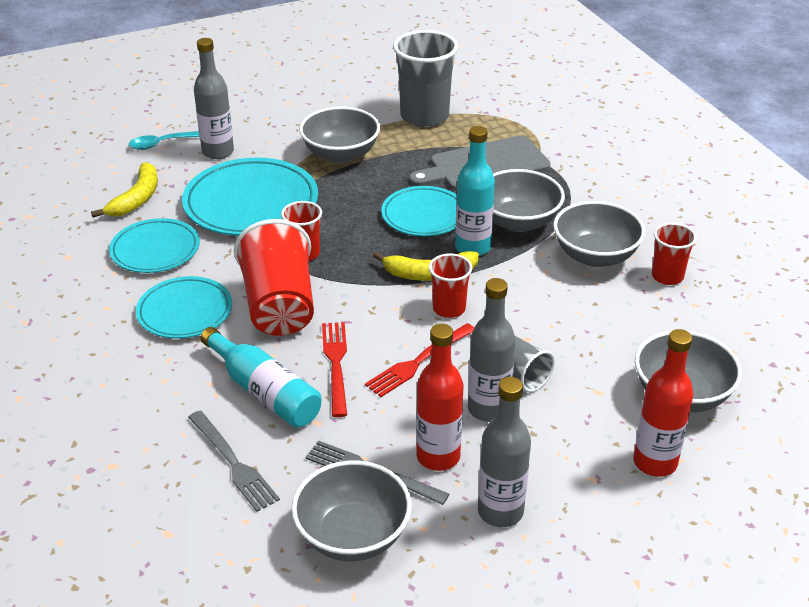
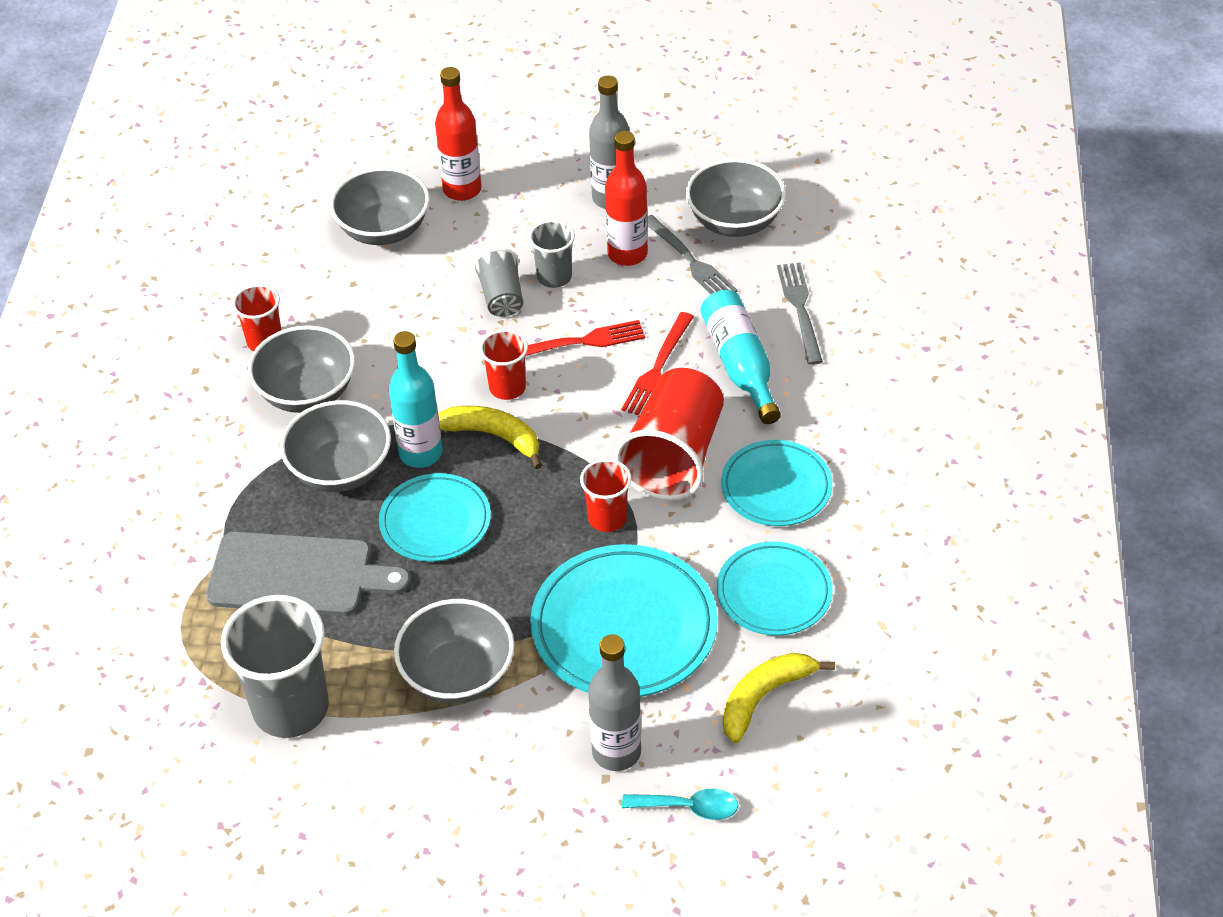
camera: 150 degrees left, 10 degrees up
(488, 409) = (554, 277): grey bottle -> grey cup

